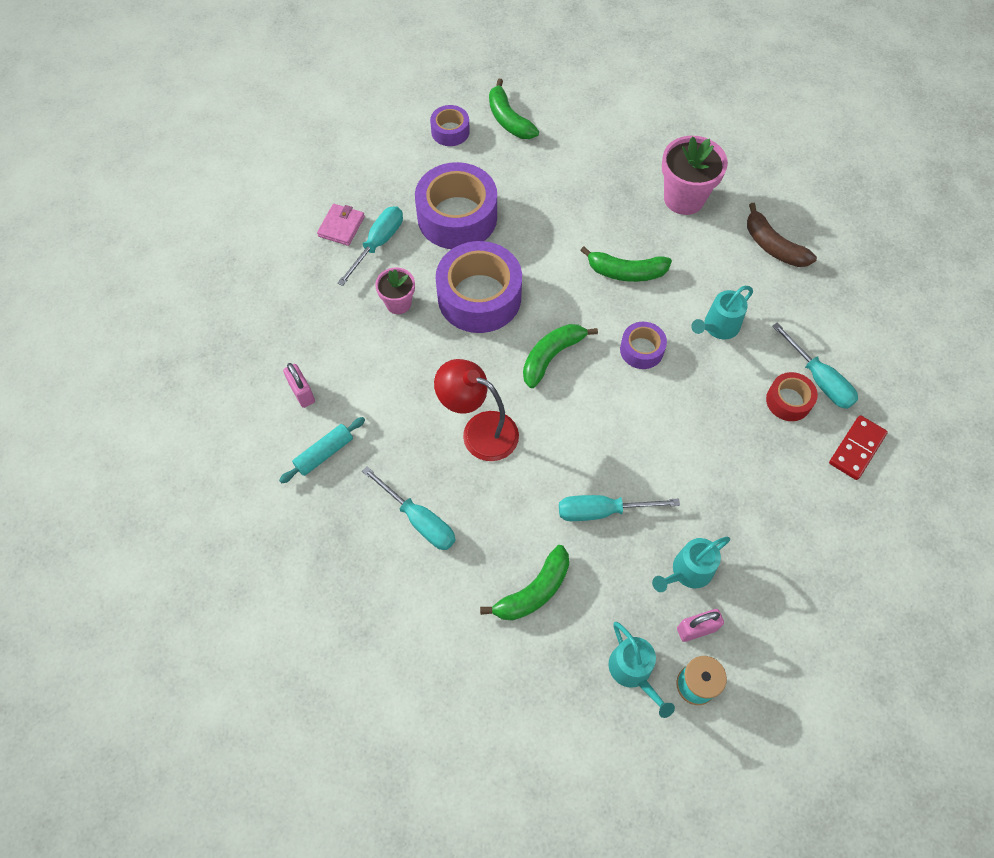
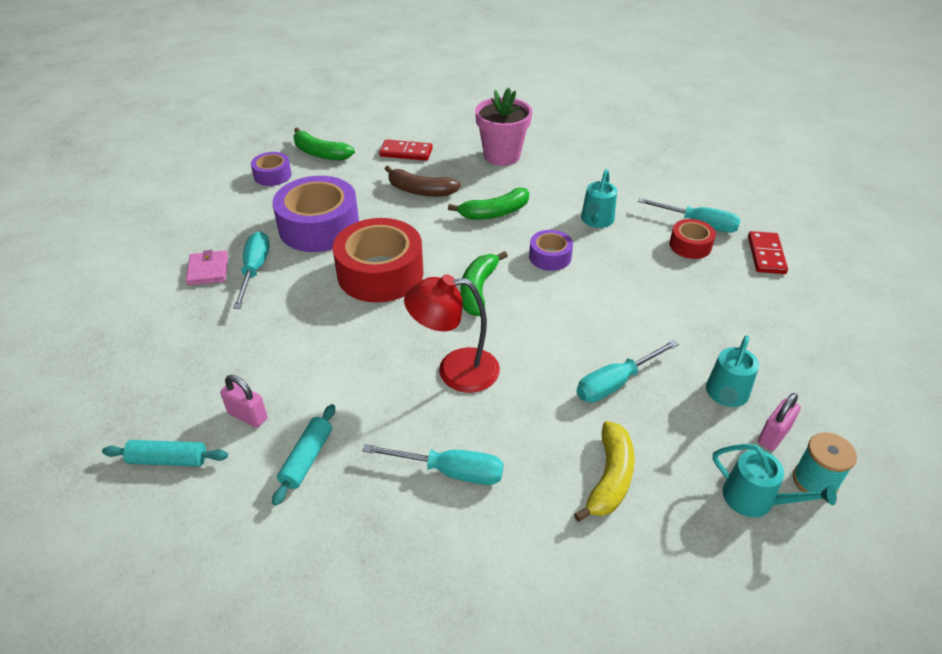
camera: 30 degrees left, 20 degrees down
(231, 403) = (168, 460): none -> turquoise rolling pin
(398, 303) = (305, 305): pink flower pot -> none
(479, 297) = (380, 273): purple tape -> red tape
(533, 591) = (610, 478): green banana -> yellow banana
(591, 153) = (406, 152): none -> red domino
(773, 246) = (592, 161): brown banana -> brown banana (420, 191)

